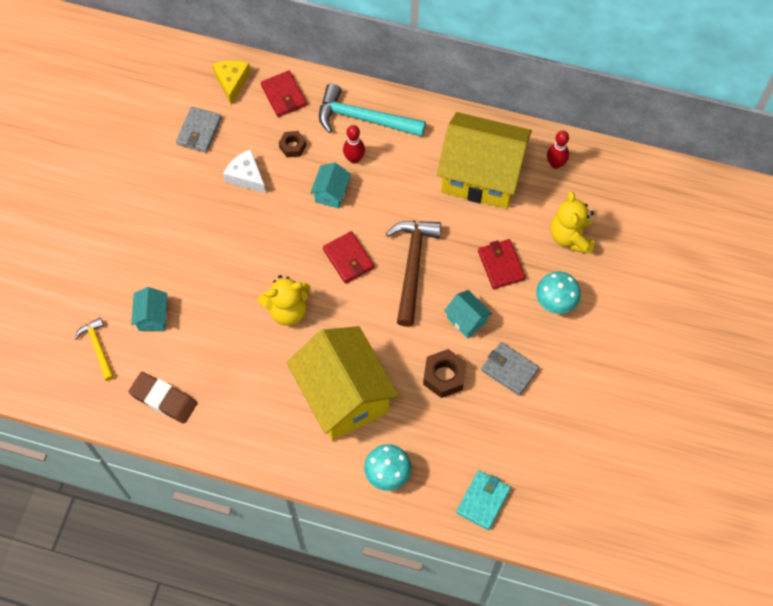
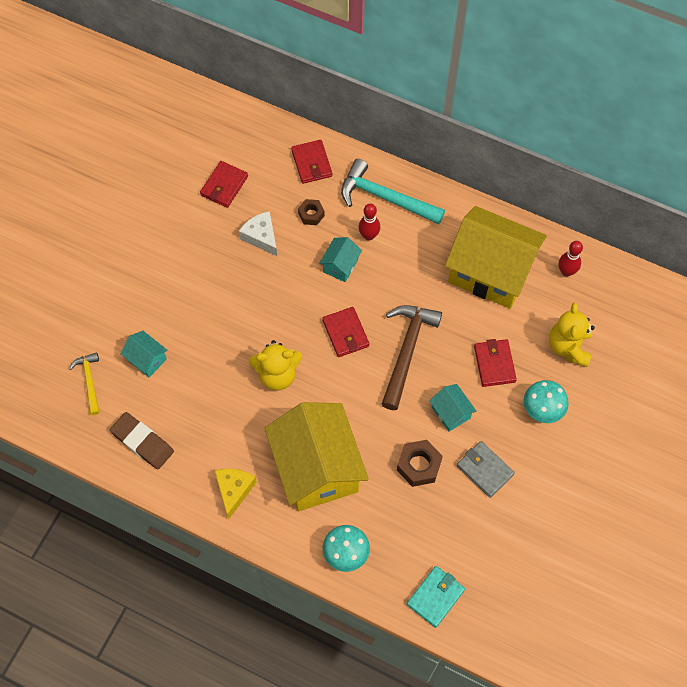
camera: 10 degrees right, 0 degrees up
(152, 316) = (147, 359): turquoise house -> turquoise house turned 60 degrees counterclockwise
(199, 131) = (224, 186): grey wallet -> red wallet
(232, 82) = (264, 142): yellow cheese -> yellow cheese (234, 490)

